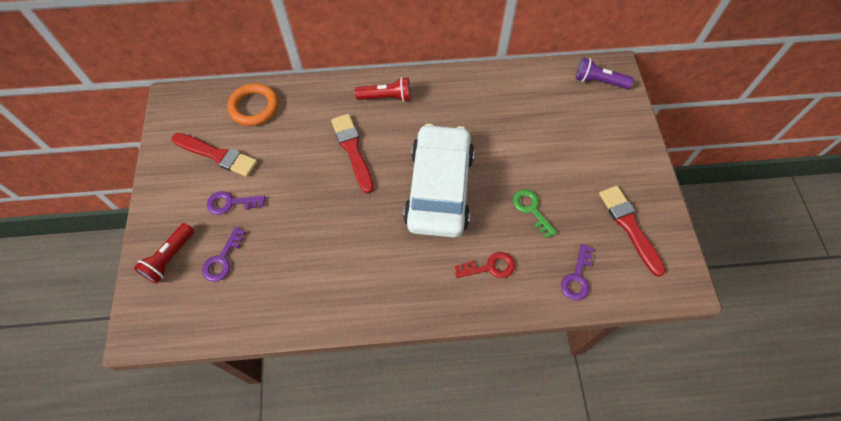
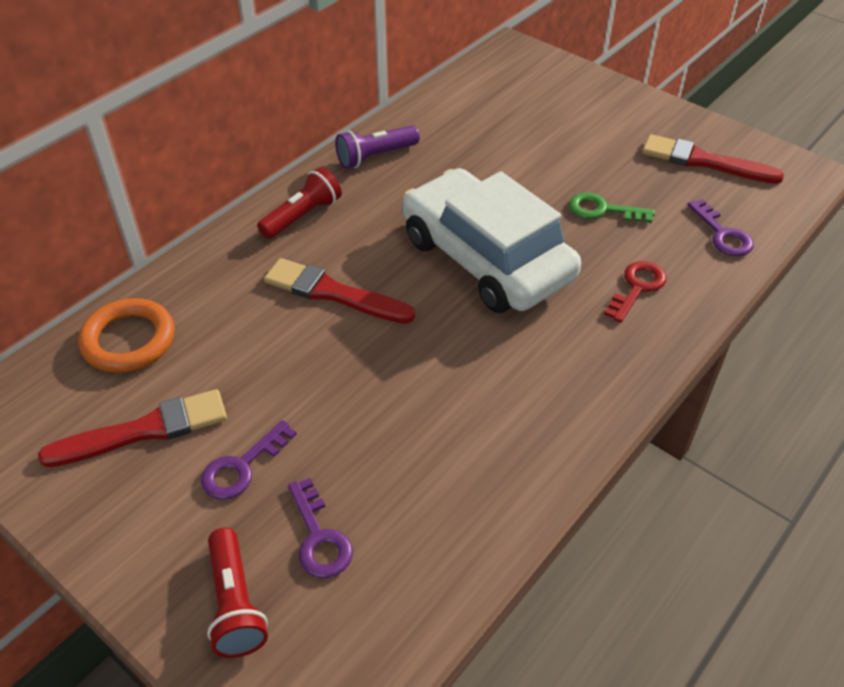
camera: 45 degrees left, 15 degrees down
(599, 81) = (512, 66): purple flashlight -> purple flashlight (375, 157)

